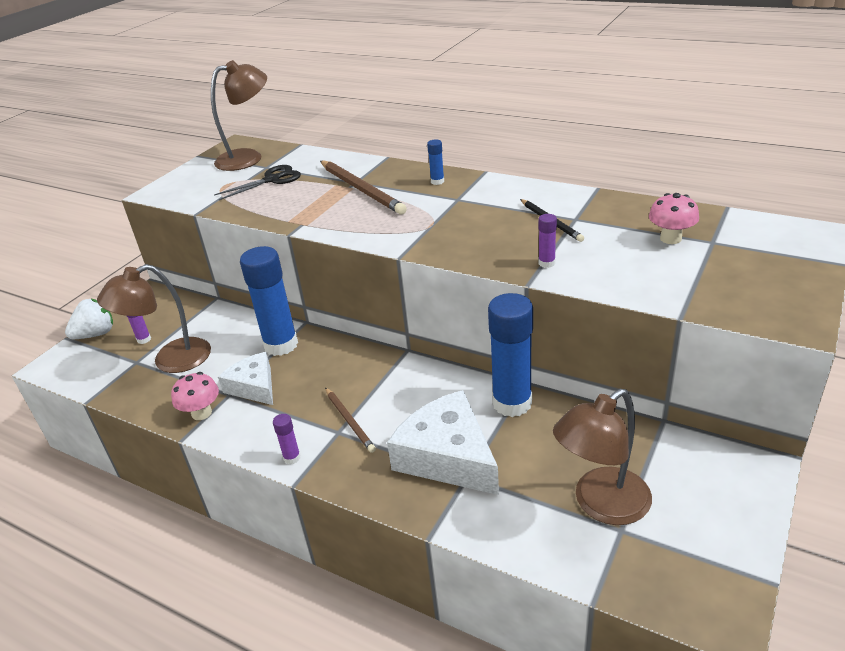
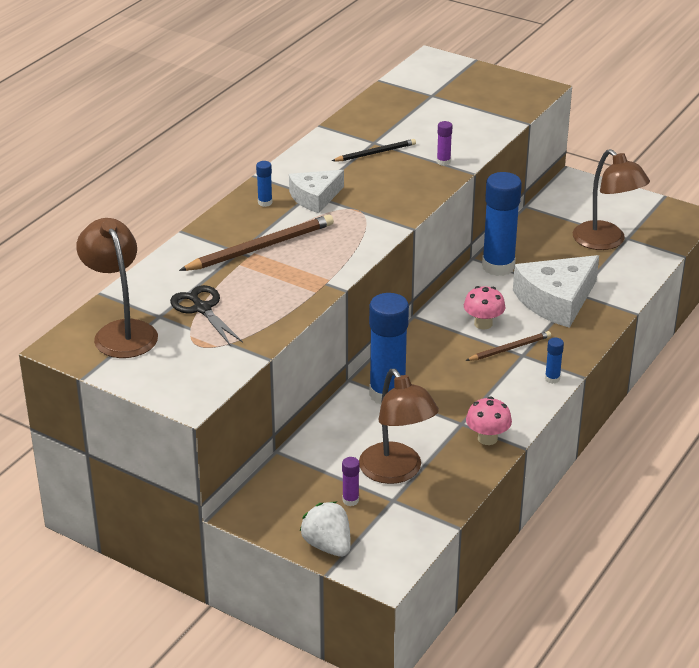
camera: 90 degrees left, 0 degrees up
(254, 386) = (452, 407): white cheese -> white cheese (315, 197)
(292, 457) = (552, 379): purple glue stick -> blue glue stick
(670, 238) = (422, 109): pink mushroom -> pink mushroom (483, 324)

